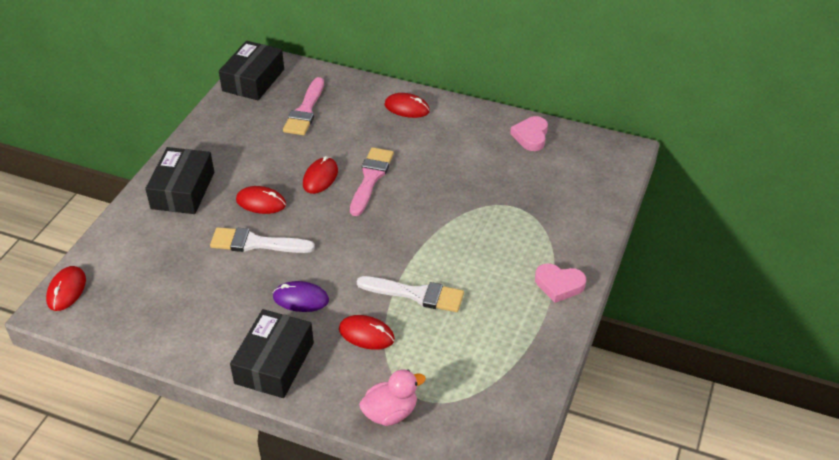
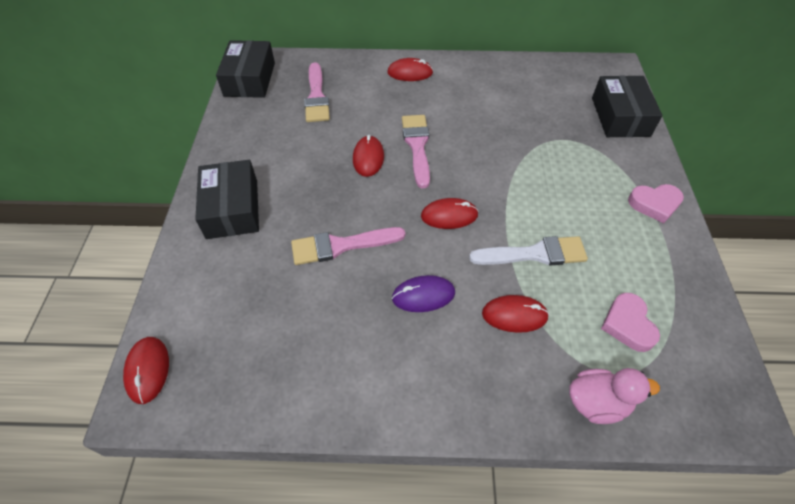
camera: 20 degrees left, 10 degrees up
(256, 243) = (341, 245): white brush -> pink brush
(261, 202) = (323, 199): red mouse -> red mouse (449, 215)
(274, 363) = (439, 384): black box -> black box (620, 117)
(390, 413) = (597, 402): pink duck -> pink duck turned 45 degrees clockwise
(531, 136) = (533, 73): pink heart -> pink heart (628, 324)

